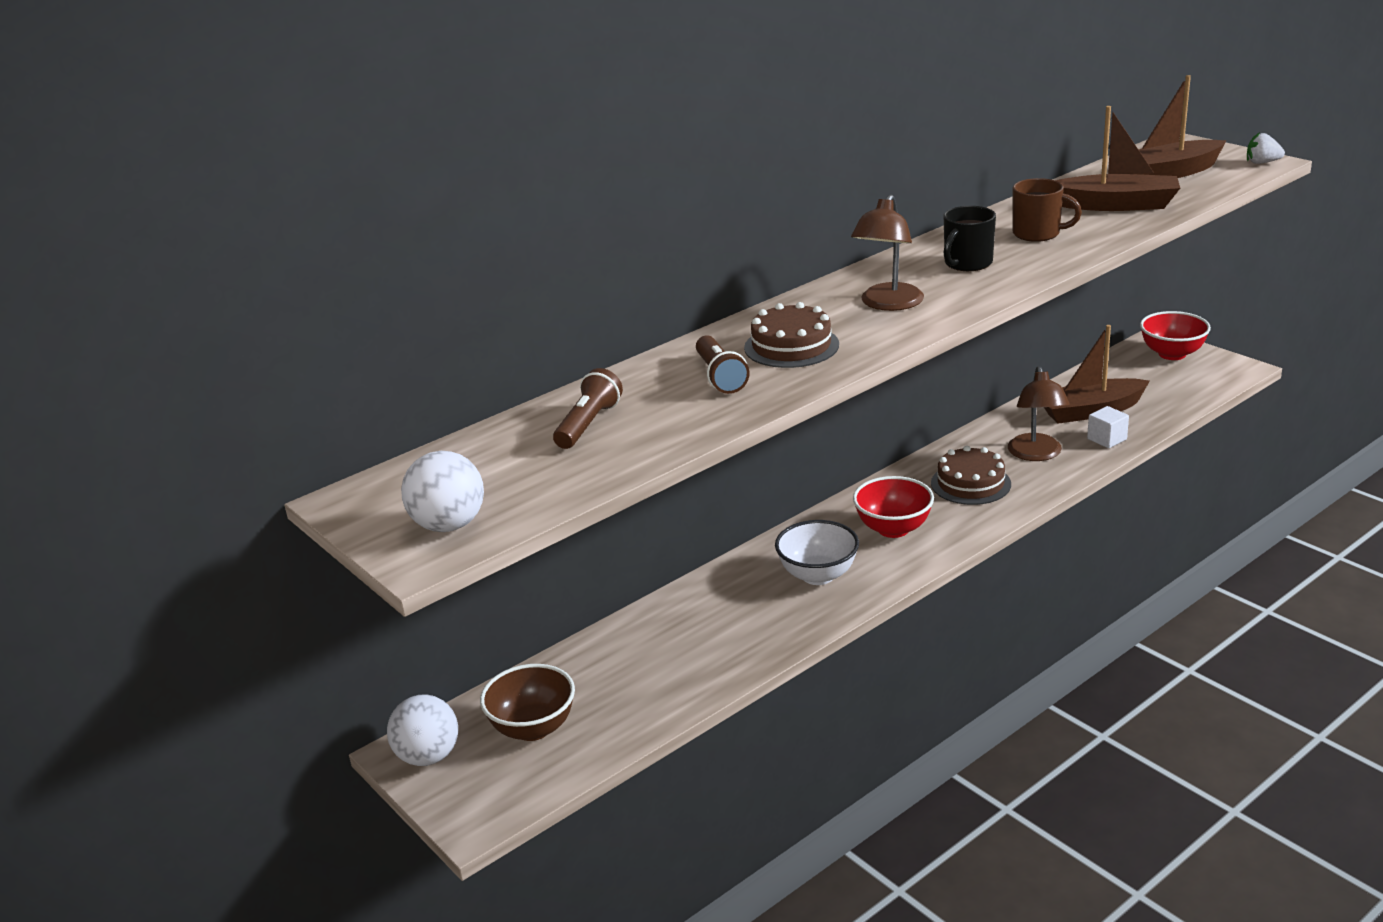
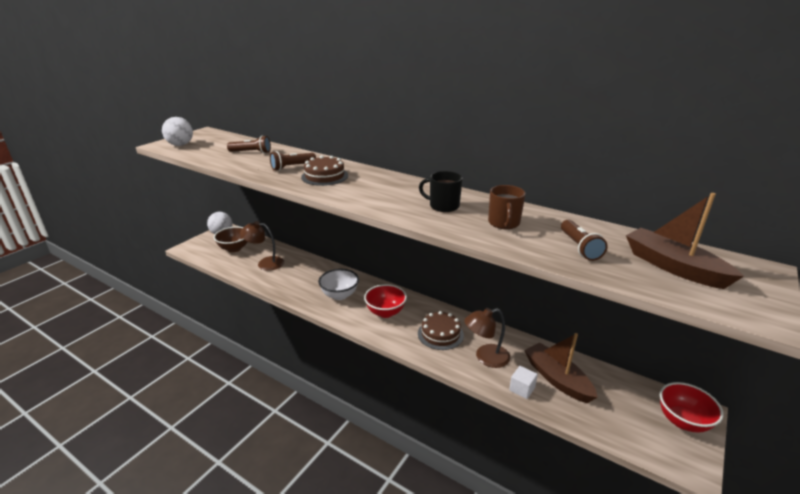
camera: 70 degrees right, 0 degrees up
(888, 304) = (378, 191): brown lamp -> brown lamp (265, 263)
(1116, 205) = (579, 247): brown boat -> brown flashlight
(1262, 163) = (759, 316): white strawberry -> none

